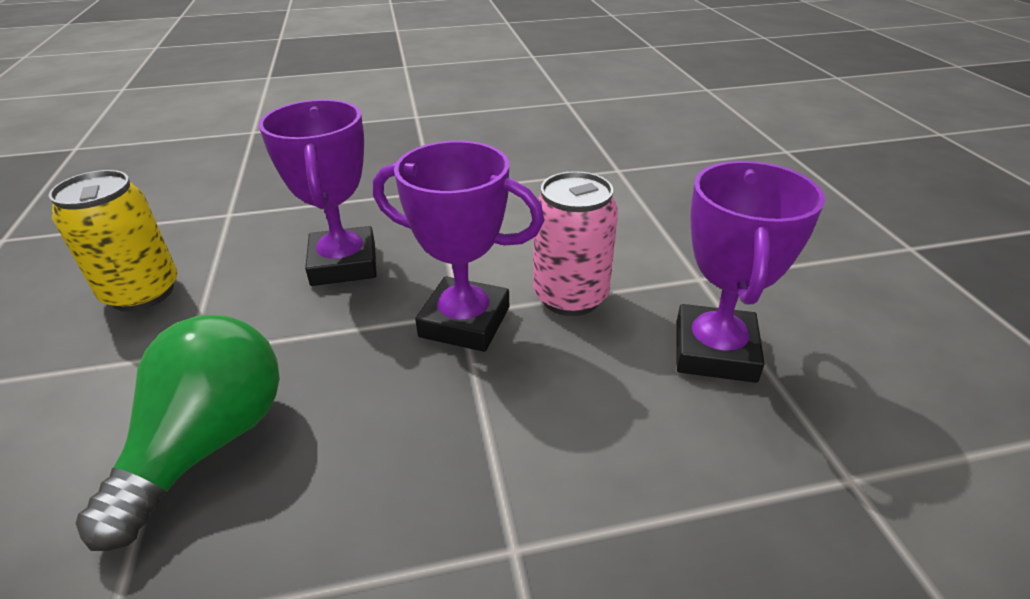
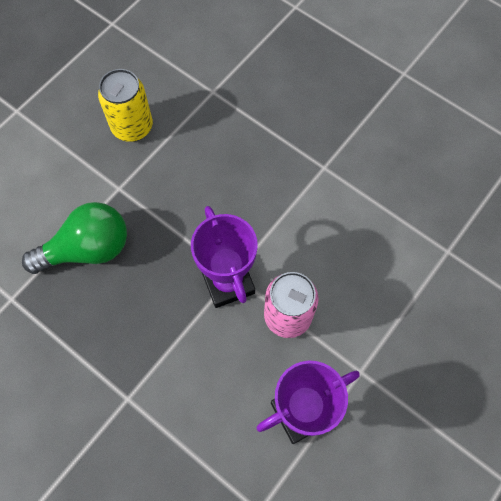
camera: 50 degrees right, 30 degrees up
(344, 264) = (222, 188): purple trophy -> none

